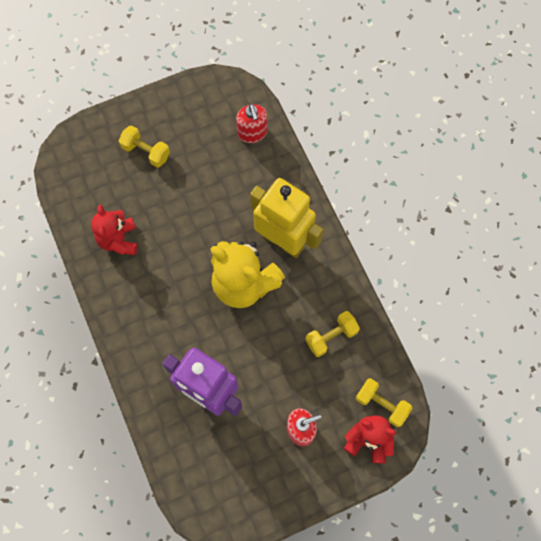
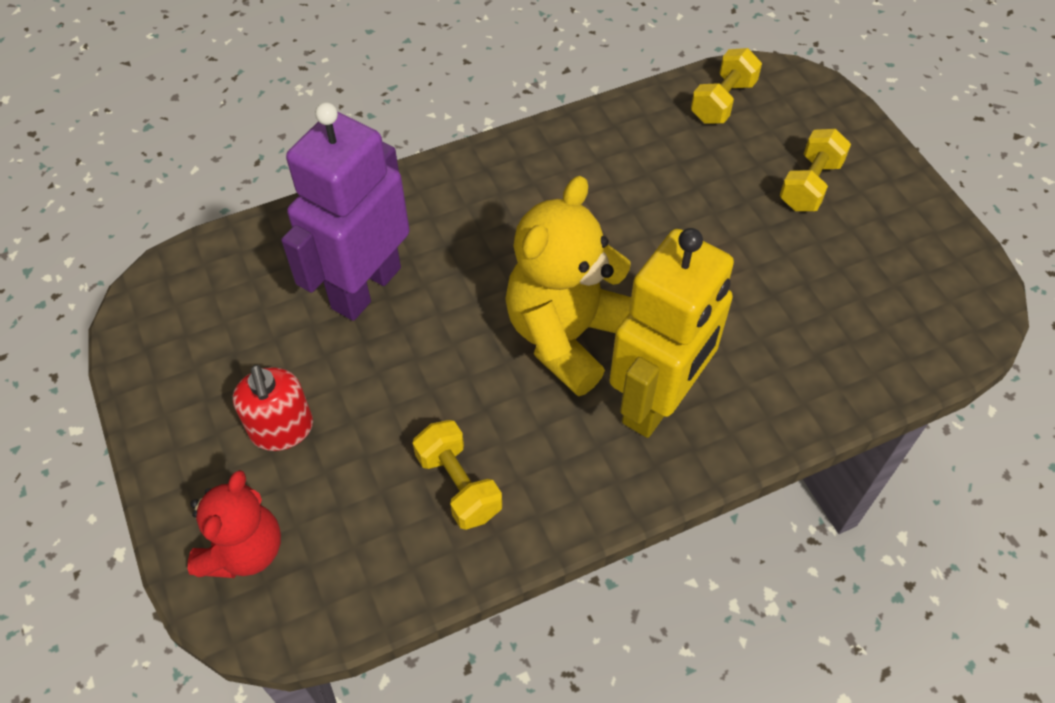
camera: 90 degrees right, 15 degrees down
(118, 240) = (639, 156): red teddy bear -> none
(252, 133) = (884, 346): red soap dispenser -> none
(381, 404) = (312, 578): yellow dumbbell -> yellow dumbbell (722, 101)

